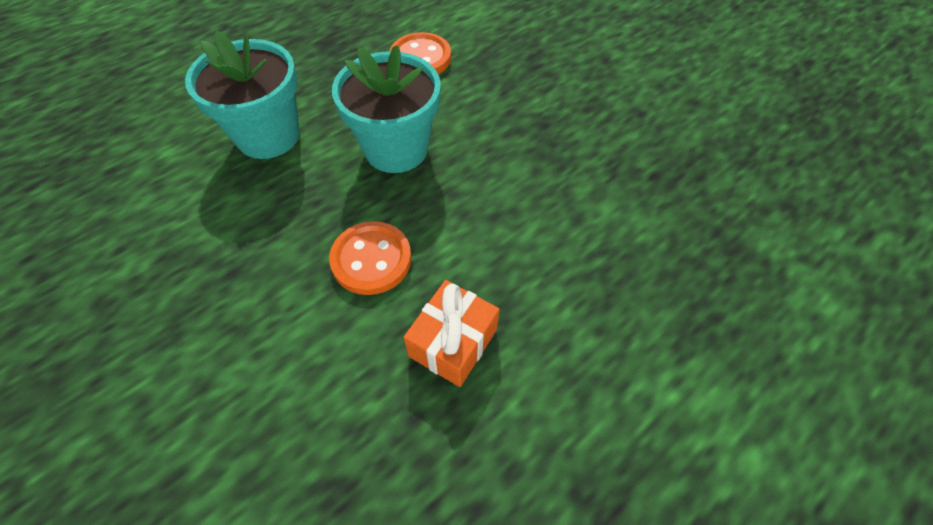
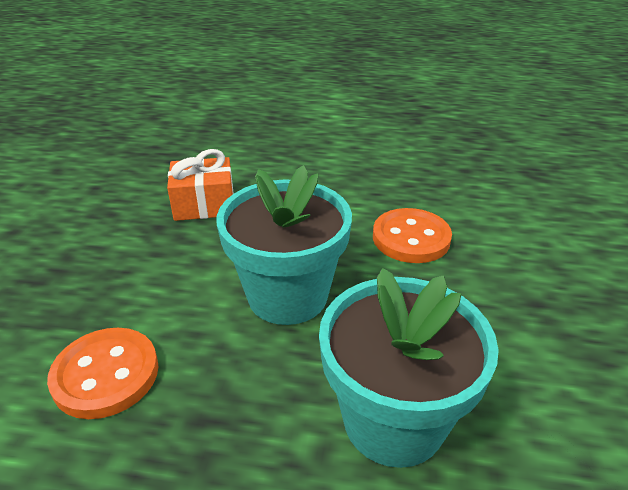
camera: 130 degrees left, 20 degrees down
(453, 342) = (409, 177): orange gift -> orange gift (204, 204)

